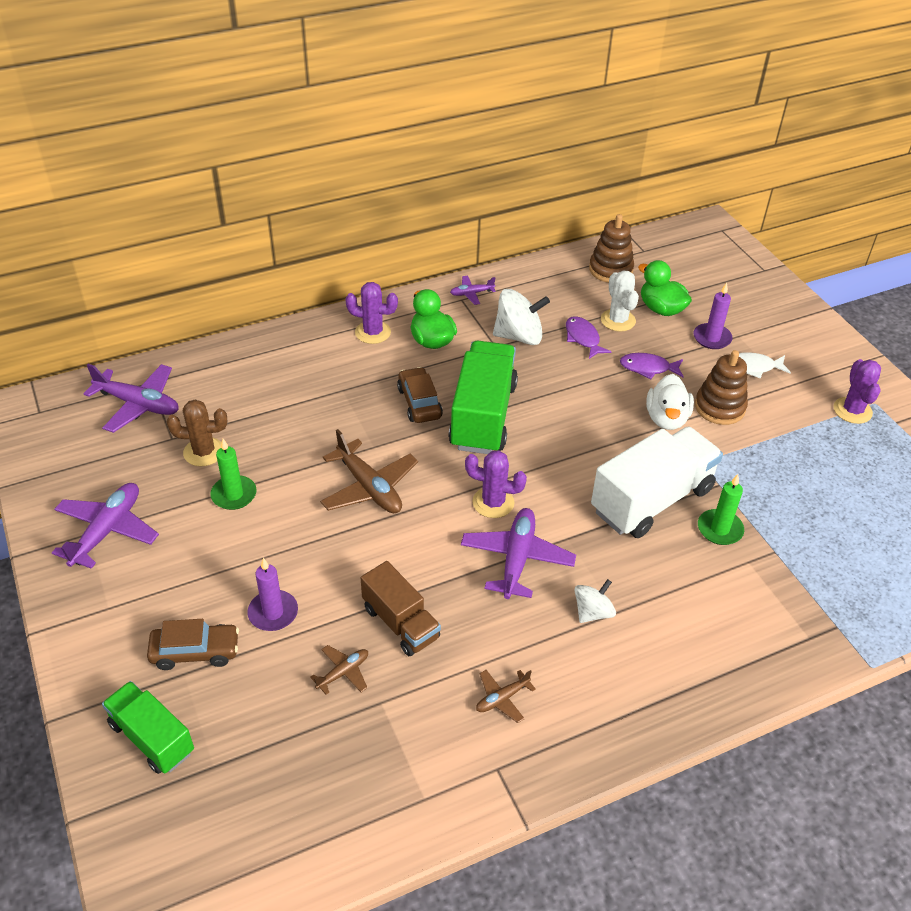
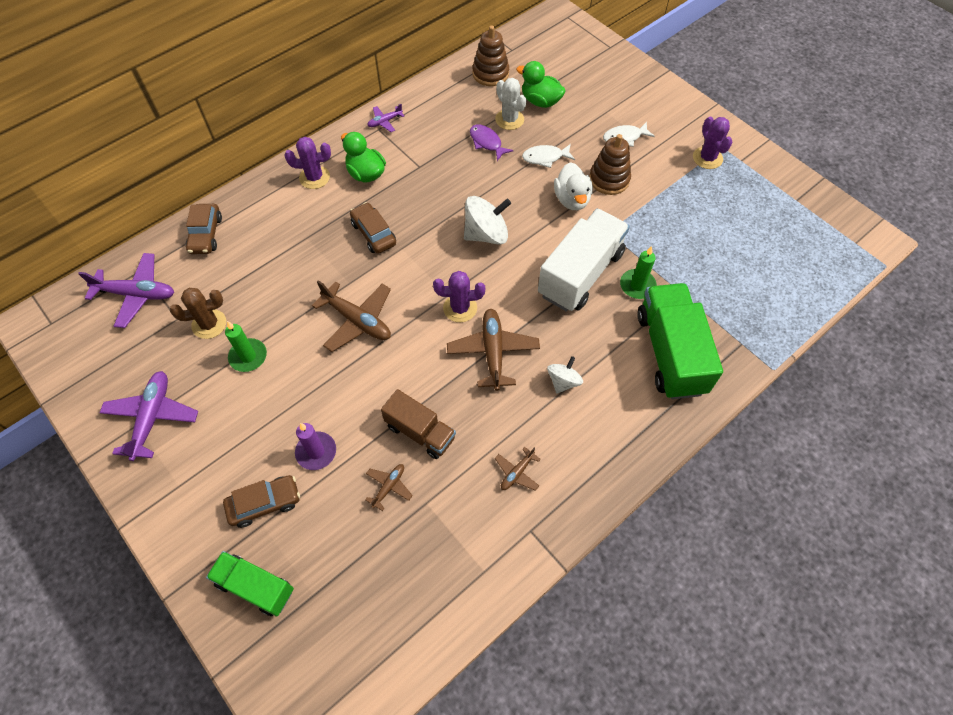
camera: 15 degrees left, 15 degrees up
(234, 363) = (206, 234): none -> brown car
(483, 416) = (428, 233): green truck -> green truck (670, 353)
(517, 559) = (493, 352): purple plane -> brown plane
(519, 336) = (435, 153): white spinning top -> white spinning top (486, 234)
(648, 368) = (545, 158): purple fish -> white fish
(712, 338) = (586, 119): purple candle -> none

